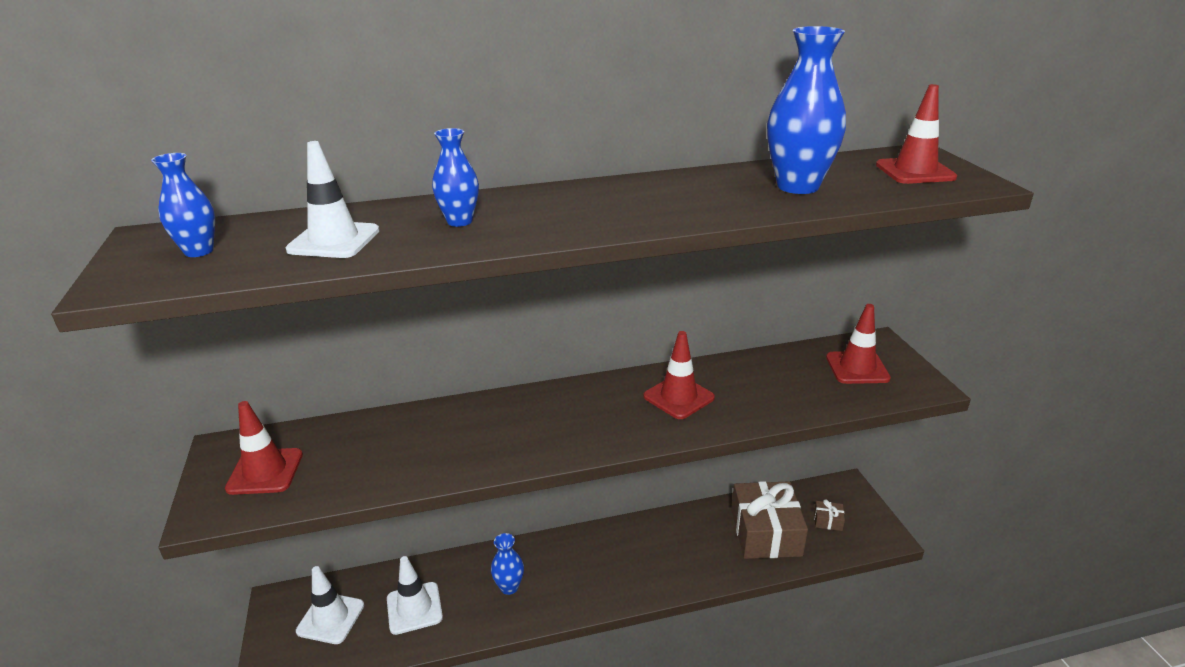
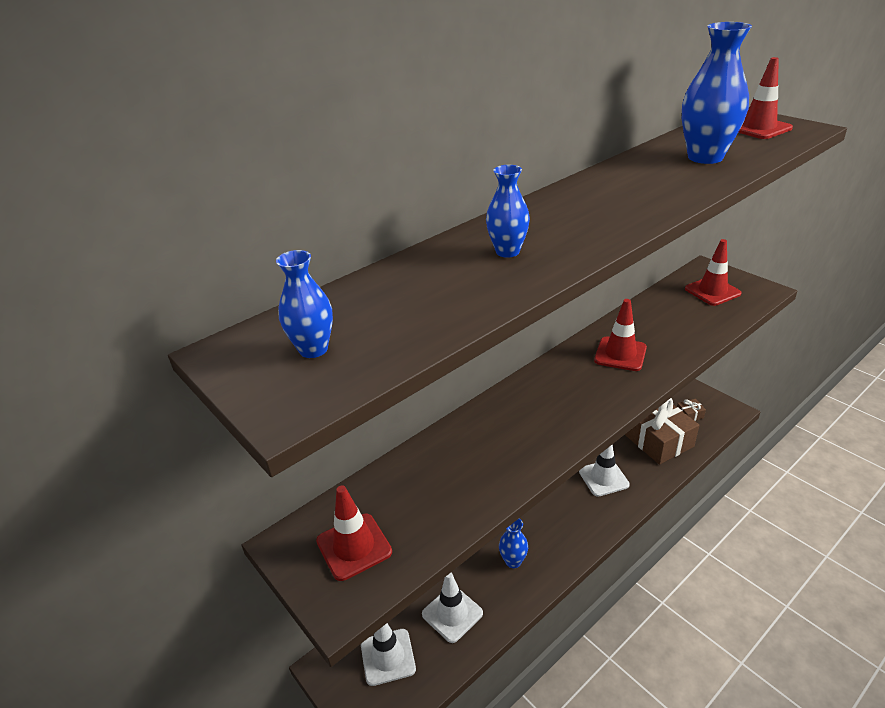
camera: 25 degrees left, 5 degrees up
(334, 240) = (428, 300): white traffic cone -> white traffic cone (603, 478)

